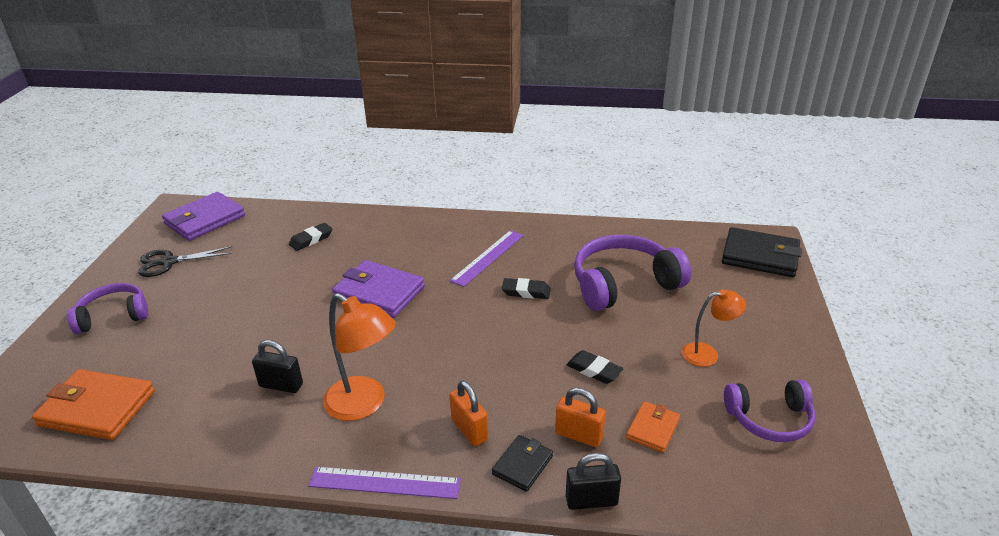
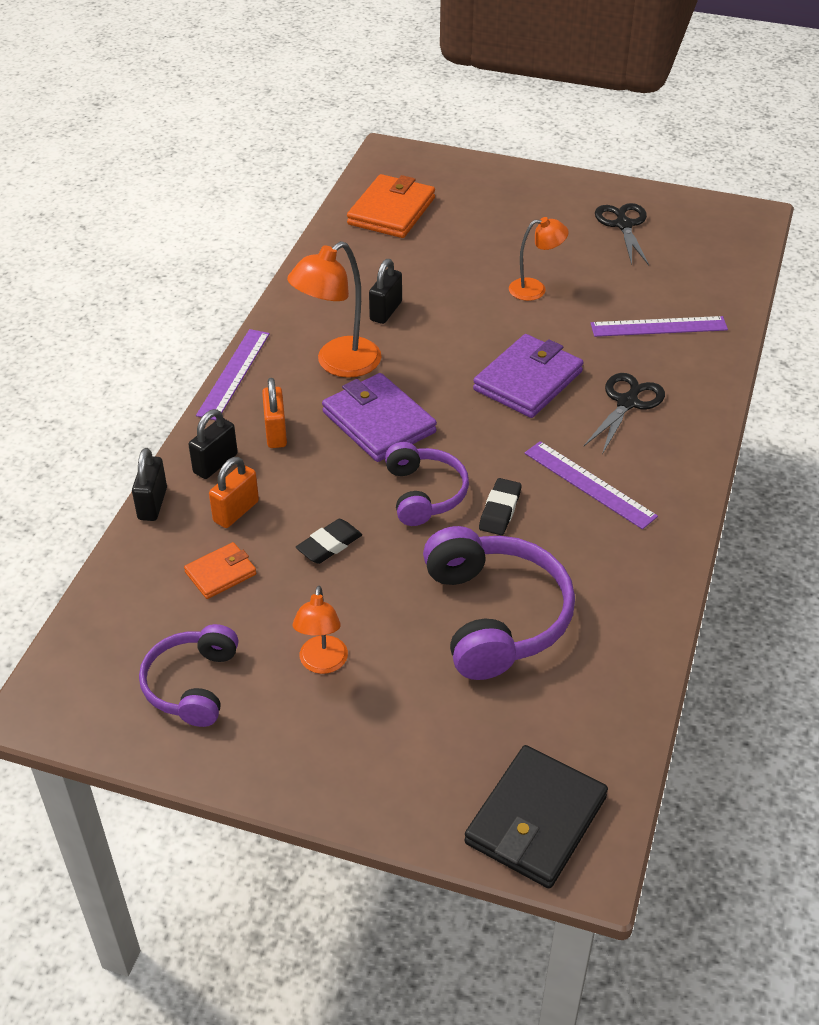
camera: 100 degrees right, 10 degrees up
(113, 316) = (528, 202): purple headphones -> purple headphones (424, 493)
(205, 220) = (718, 242): purple wallet -> purple wallet (378, 422)
(255, 300) = (535, 289): none -> orange lamp
(311, 239) = (659, 327): black eraser -> purple ruler
(399, 248) = (627, 402): none -> black scissors
(469, 430) = (276, 433): orange padlock -> orange padlock turned 75 degrees counterclockwise
(522, 465) = (215, 464): black wallet -> black padlock
(652, 429) = (220, 573): orange wallet -> orange wallet turned 75 degrees counterclockwise

